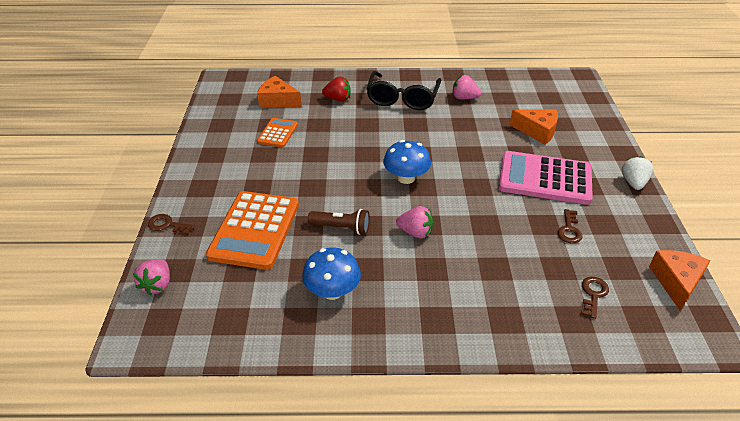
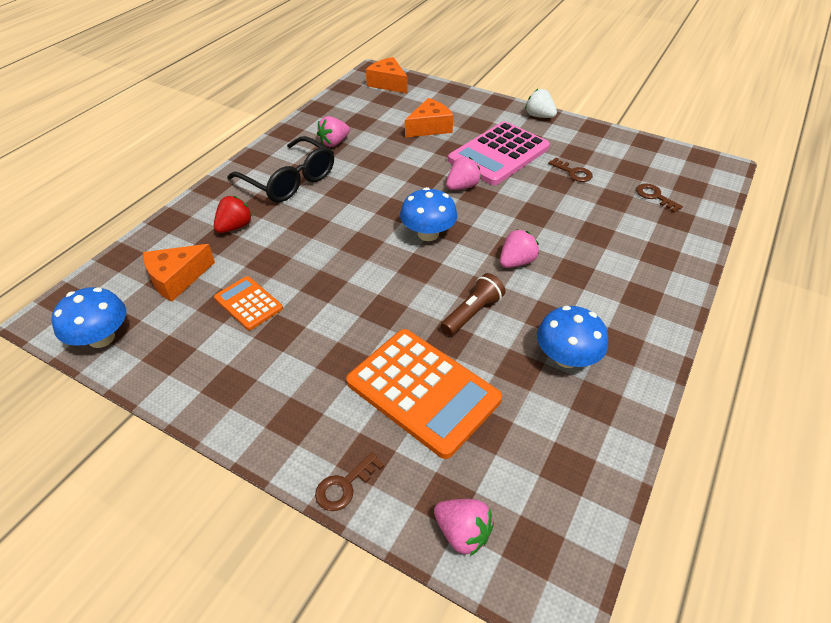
camera: 60 degrees left, 5 degrees up
(217, 99) = (101, 338): none -> blue mushroom
(479, 174) = (462, 186): none -> pink strawberry
(676, 282) = (661, 153): orange cheese -> orange cheese (388, 83)

